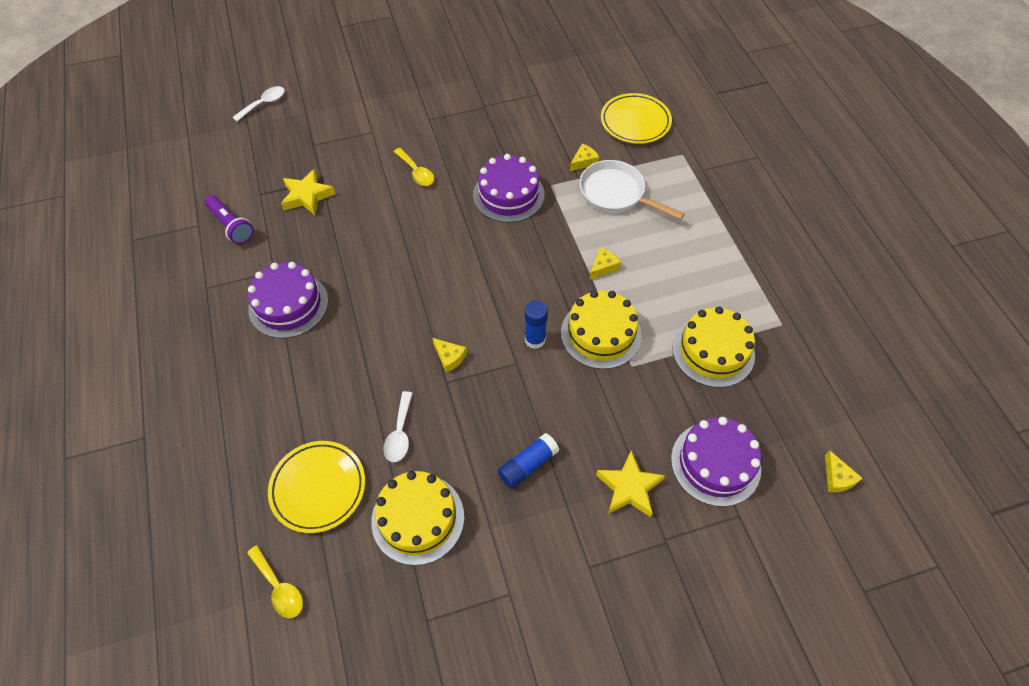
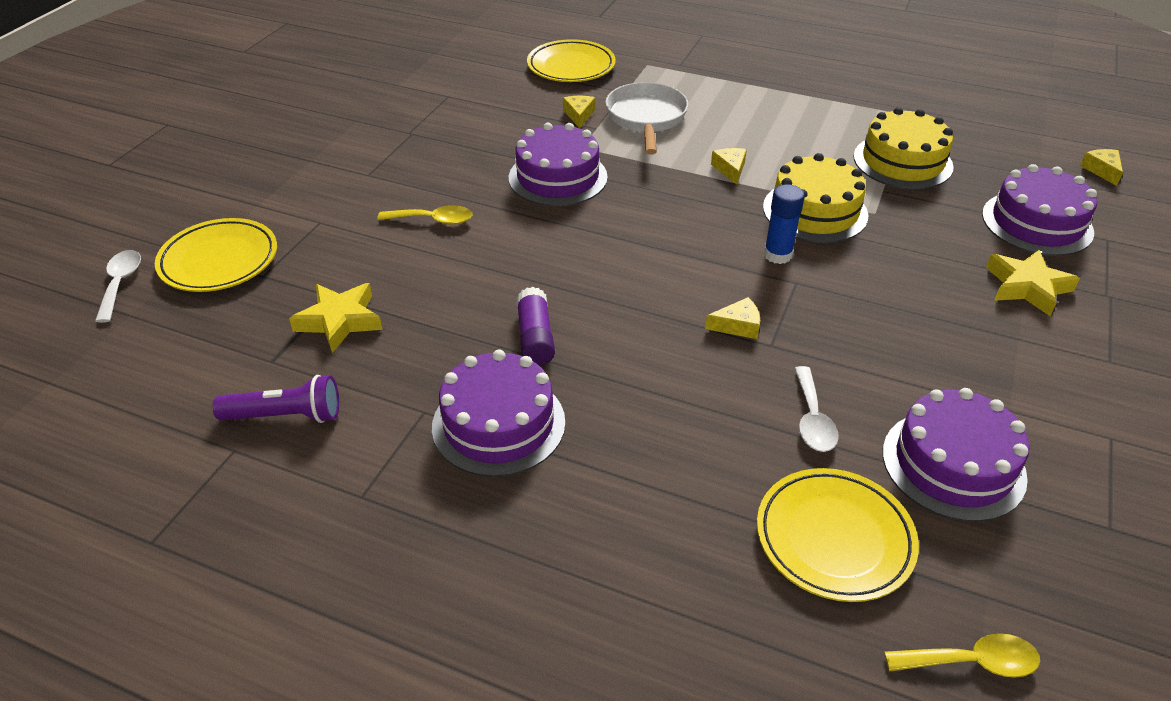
camera: 50 degrees left, 15 degrees down
(309, 121) = (219, 261): none -> yellow plate
(361, 277) = (535, 338): none -> purple glue stick
(400, 434) = (812, 419): white spoon -> white spoon turned 45 degrees clockwise
(418, 518) = (953, 464): yellow cake -> purple cake
(527, 465) = (944, 340): blue glue stick -> none
(616, 194) = (646, 118): white pan -> white pan turned 105 degrees clockwise
(837, 478) = (1102, 170): yellow cheese -> yellow cheese turned 120 degrees counterclockwise

